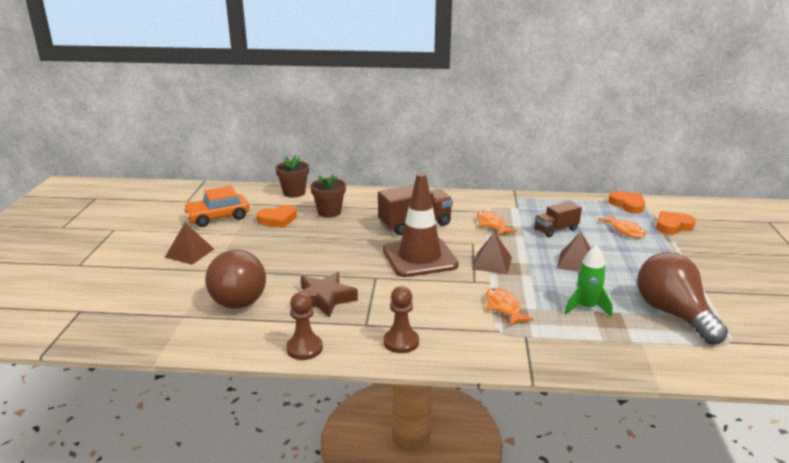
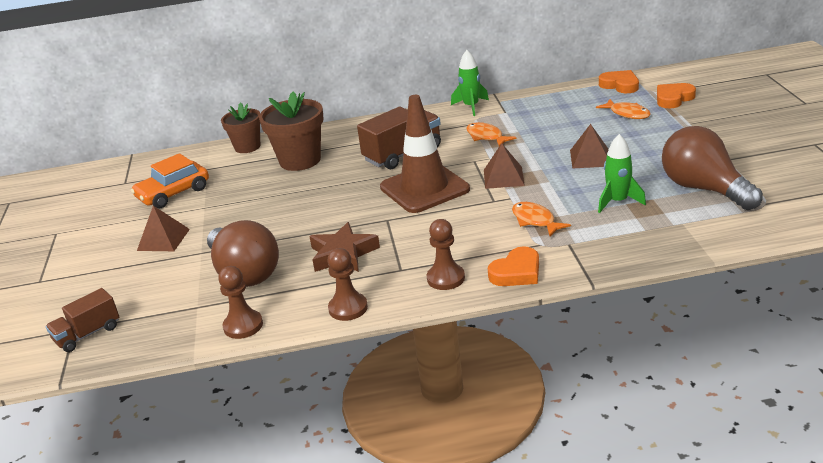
camera: 10 degrees left, 5 degrees up
(210, 342) = (243, 326): none -> brown pawn
(278, 219) = (245, 181): orange heart -> orange heart (516, 272)
(329, 212) = (300, 160): brown flower pot -> brown flower pot, size x1.53
(490, 197) = (471, 107): none -> green rocket
(556, 230) = (556, 128): brown truck -> brown truck (88, 334)

